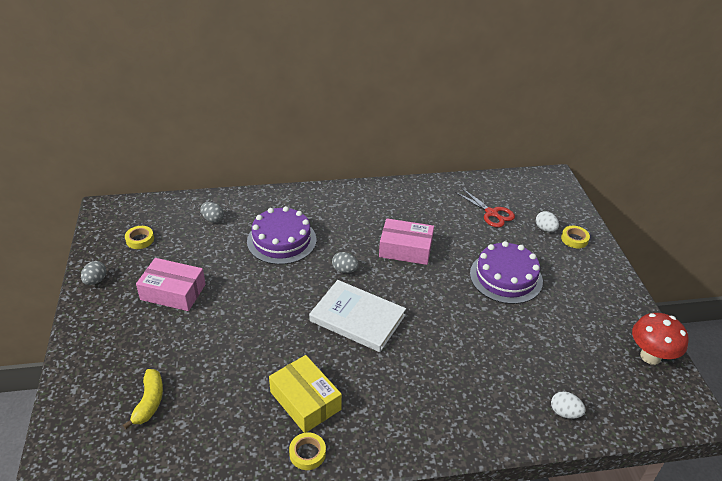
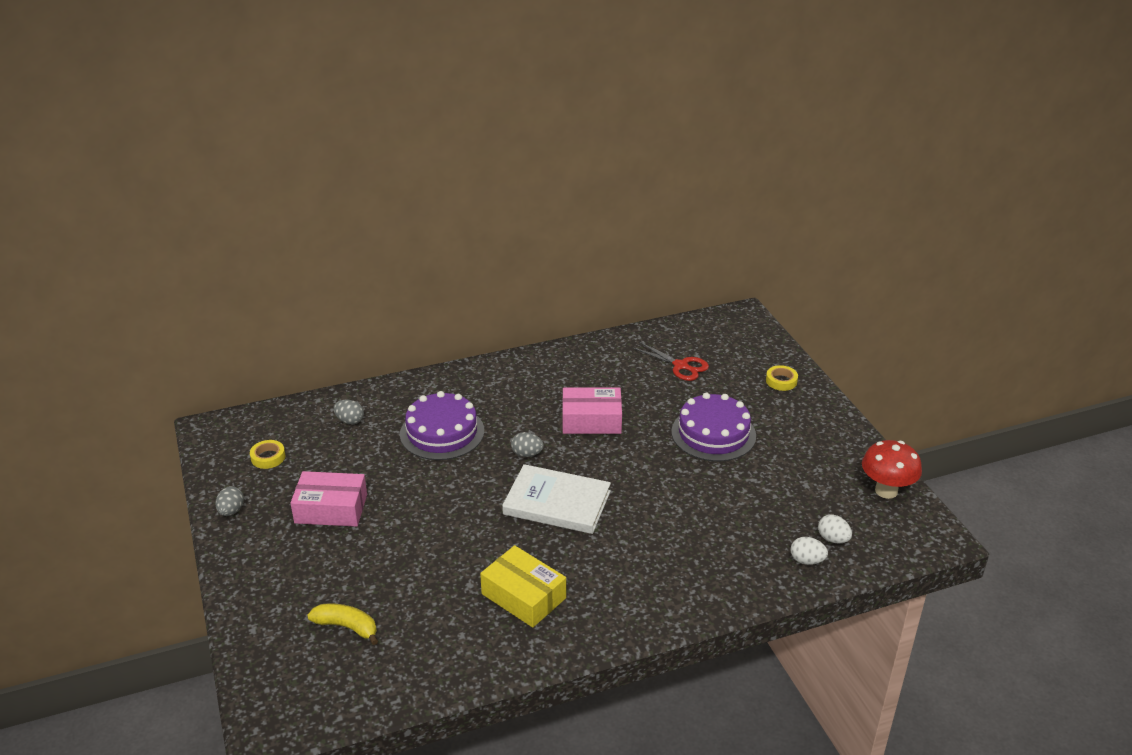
camera: 10 degrees left, 5 degrees down
(149, 402) = (346, 627): yellow banana -> yellow banana turned 60 degrees counterclockwise
(307, 453) = (542, 646): yellow tape -> none
(545, 229) = (746, 374): white egg -> white egg (833, 539)

